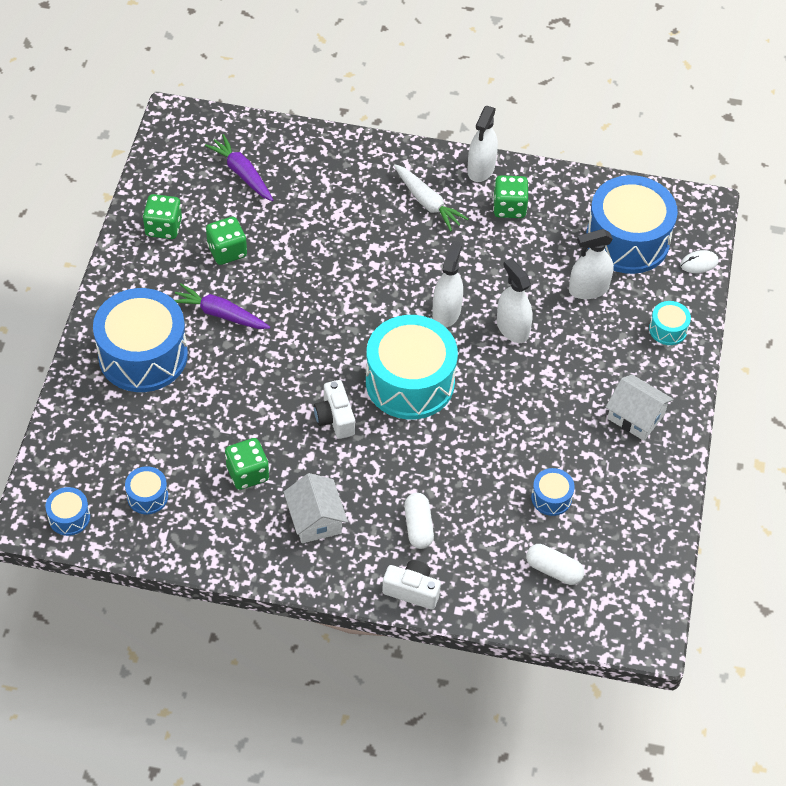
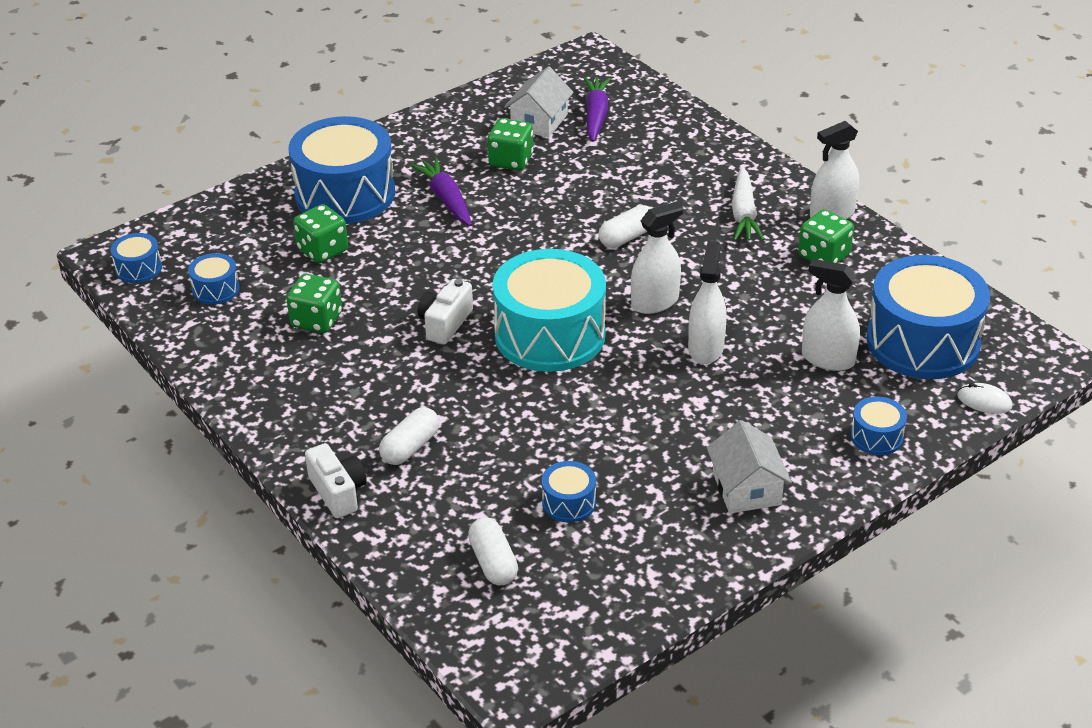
camera: 45 degrees right, 15 degrees down
(163, 227) = (479, 120): green dice -> green dice (322, 250)
(315, 519) = (327, 386): white house -> white house (539, 121)
(374, 270) = (627, 237): none -> white capsule
(668, 329) = (876, 437): turquoise drum -> blue drum

